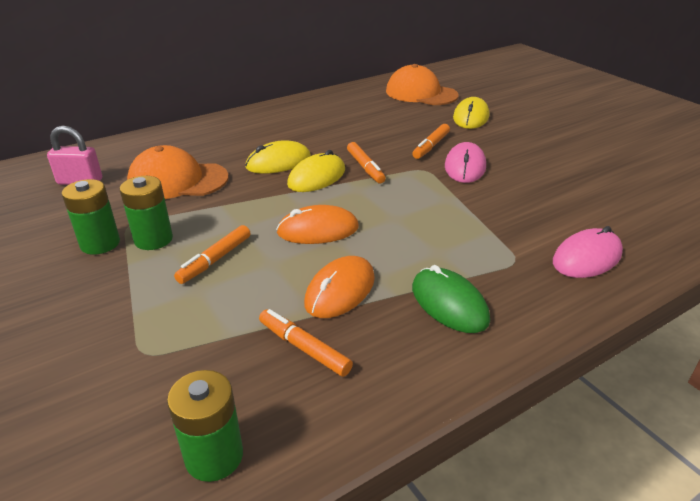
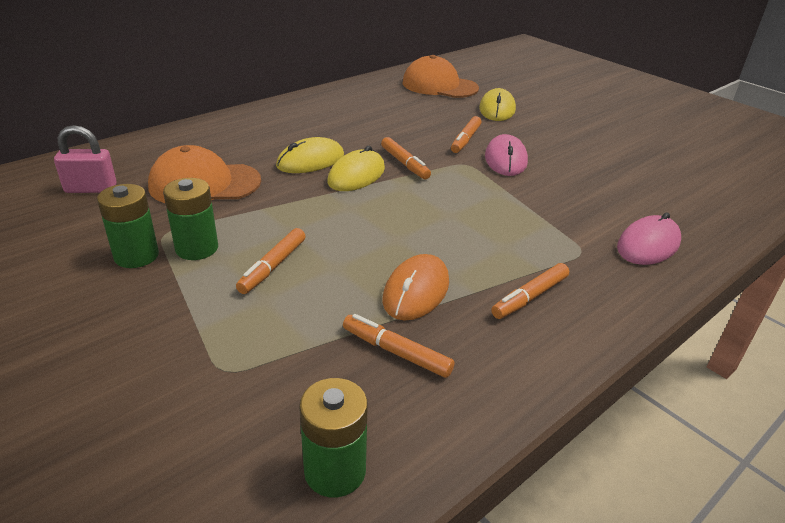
camera: 10 degrees left, 0 degrees up
(318, 230) = (374, 230): orange mouse -> none
(449, 303) = (530, 297): green mouse -> orange marker

